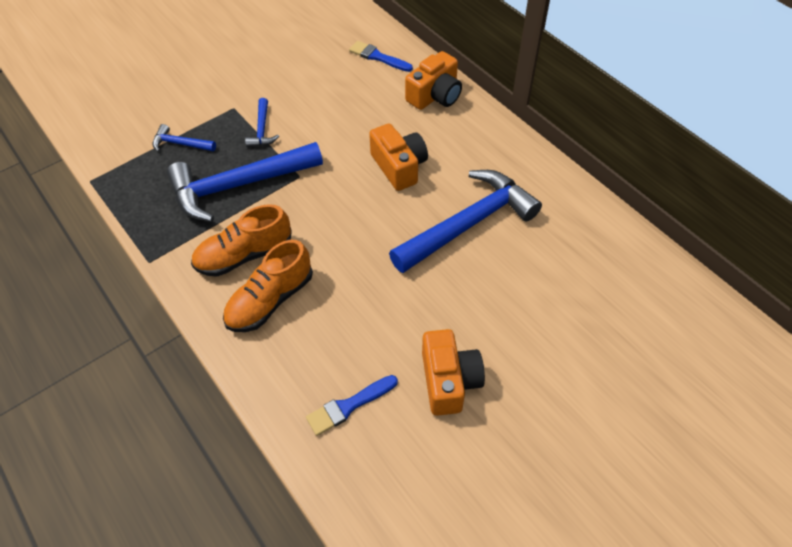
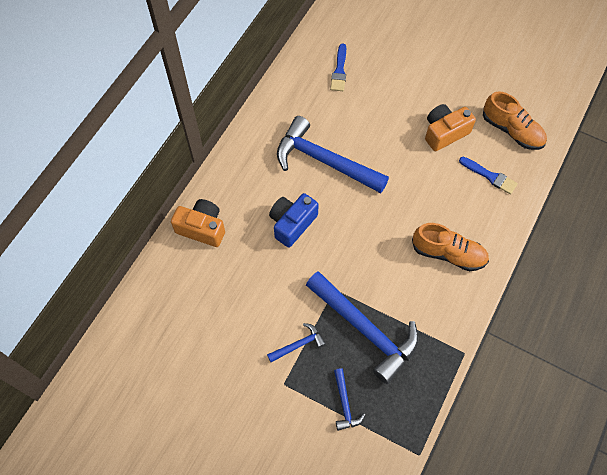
camera: 115 degrees left, 10 degrees up
(244, 255) = (423, 289): orange shoe -> orange shoe (512, 130)
(378, 57) = (169, 292): blue brush -> blue brush (339, 71)
(399, 167) = (292, 223): orange camera -> blue camera

